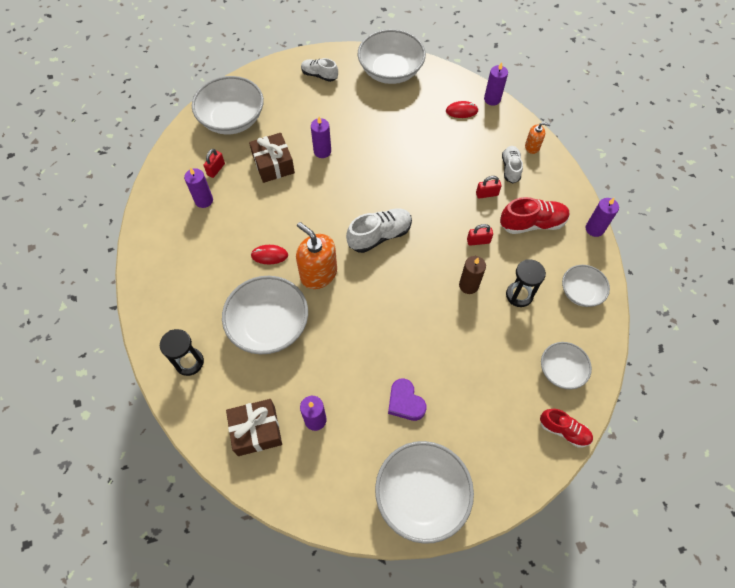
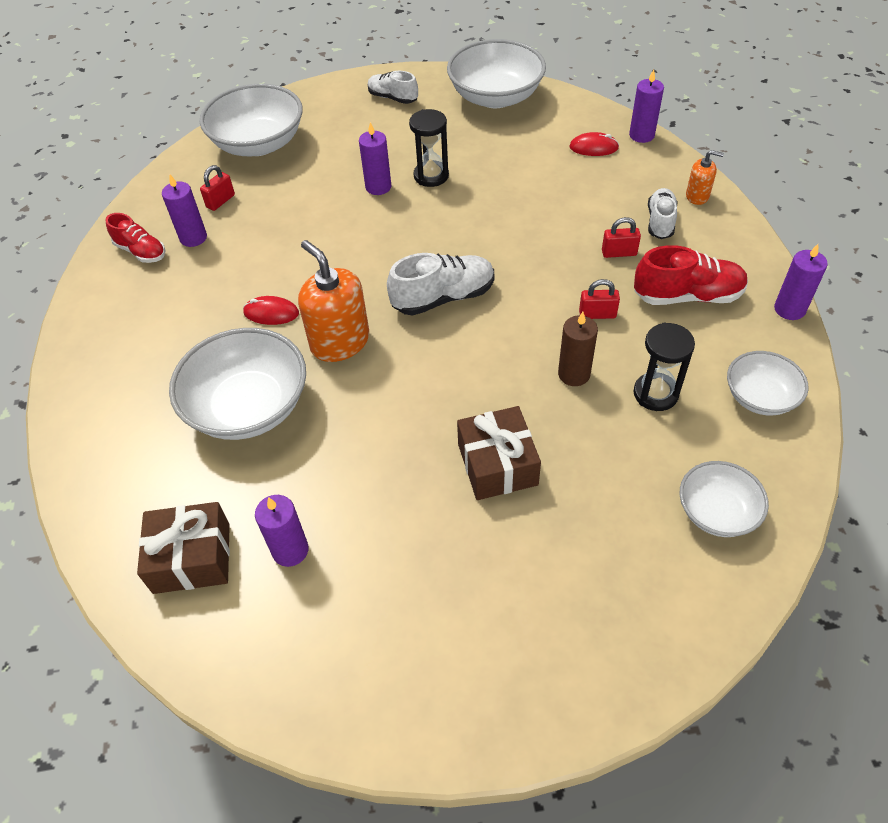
camera: 10 degrees right, 10 degrees down
(189, 362) = (114, 448): black hourglass -> black hourglass (431, 176)
(273, 164) = (304, 199): brown gift -> brown gift (497, 464)
(405, 402) = (443, 537): purple heart -> none
(421, 495) = (447, 690): white bowl -> none
(564, 430) = (713, 608): red shoe -> red shoe (141, 251)

